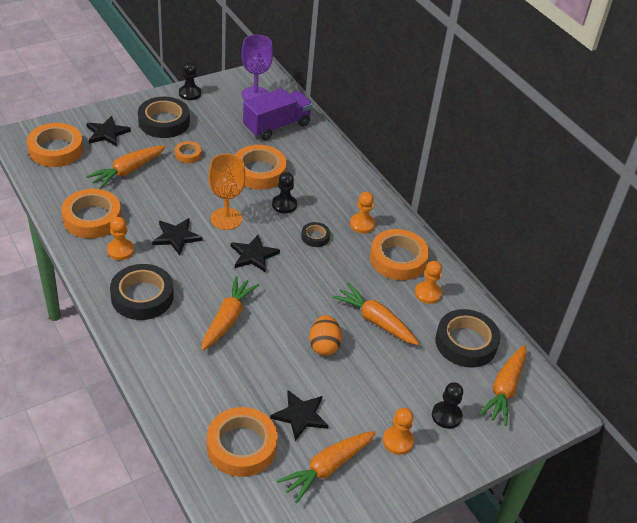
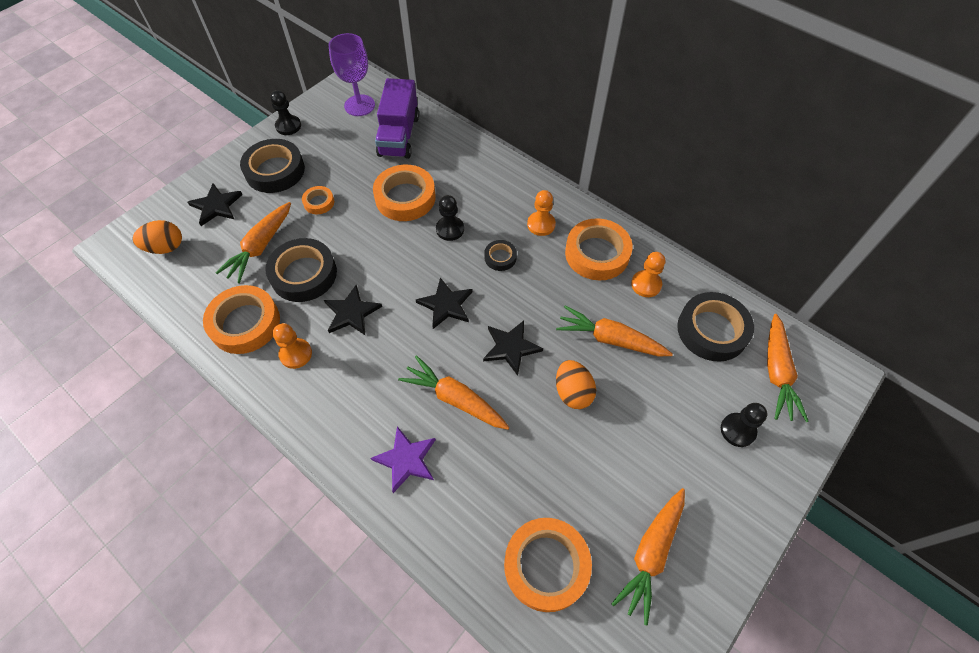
camera: 15 degrees left, 15 degrees up
(56, 150) = (165, 247): orange tape -> orange egg
(142, 296) = (346, 407): black tape -> black tape (304, 274)
(170, 345) = (406, 460): none -> purple star
(226, 219) = (396, 269): orange goblet -> none
(228, 319) = (455, 399): orange carrot -> orange carrot turned 60 degrees counterclockwise
(277, 126) = (399, 136): purple truck -> purple truck turned 150 degrees clockwise
(300, 415) = (590, 495): black star -> black star (511, 347)
(398, 441) = (705, 485): orange pawn -> none

